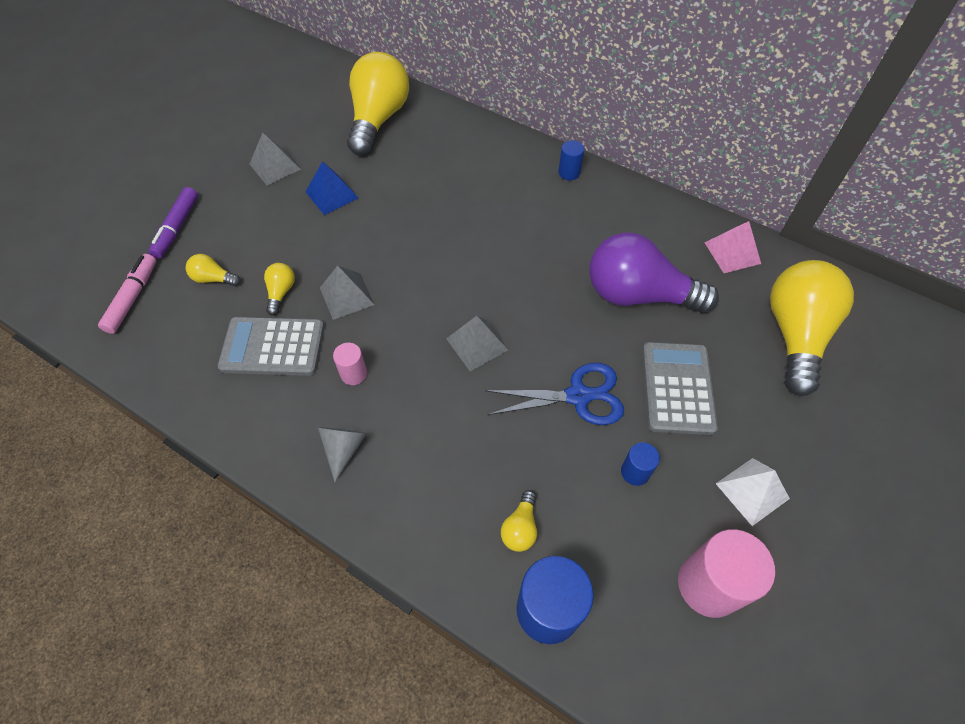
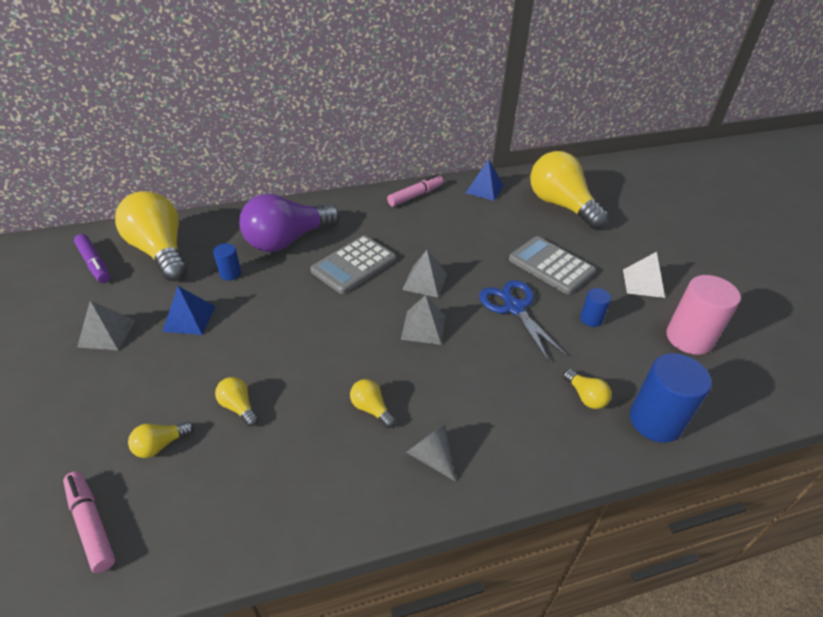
camera: 50 degrees left, 15 degrees down
(177, 227) = (64, 439): purple marker -> purple marker (94, 263)
(273, 347) = (285, 445): grey calculator -> grey calculator (354, 265)
(346, 296) = (296, 369): grey pyramid -> grey pyramid (425, 281)
(354, 374) = (371, 408): pink cylinder -> yellow light bulb
(569, 173) = (344, 204): blue cylinder -> blue cylinder (230, 273)
(578, 396) = (514, 308): blue scissors -> blue scissors turned 60 degrees counterclockwise
(638, 295) = (470, 238): purple light bulb -> purple light bulb (287, 240)
(647, 209) = (415, 196): none -> pink marker
(732, 253) = (484, 189): pink pyramid -> blue pyramid

